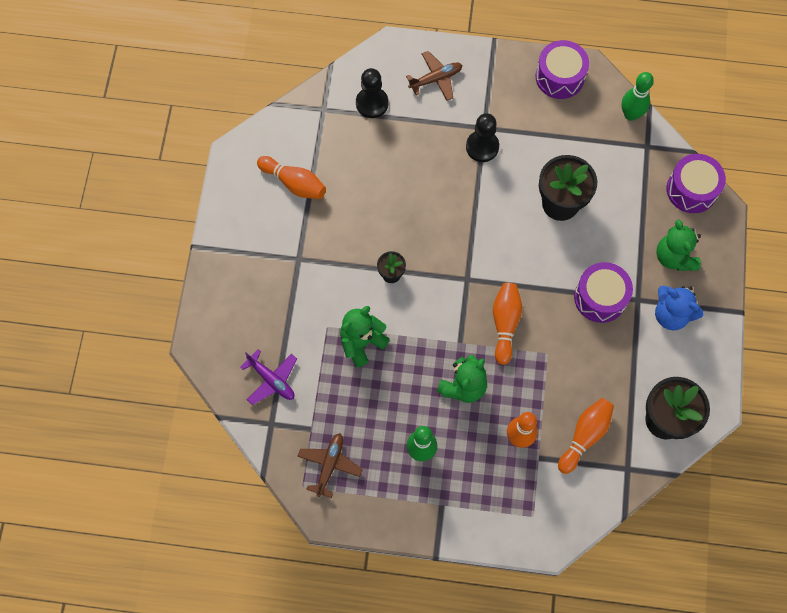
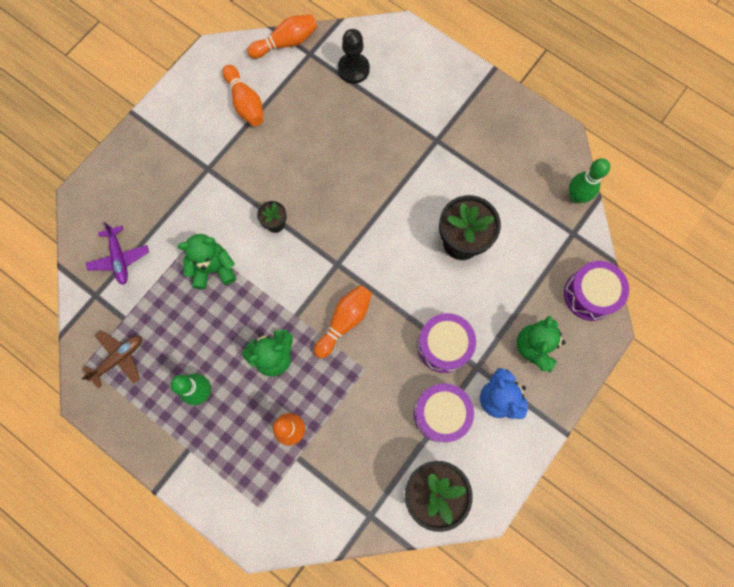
camera: 30 degrees right, 5 degrees up
(436, 79) = (421, 76): brown plane -> none
(482, 147) = (424, 156): black pawn -> none
(559, 77) = (532, 130): purple drum -> purple drum (441, 414)
(585, 436) = (350, 463): orange bowling pin -> orange bowling pin (286, 43)

